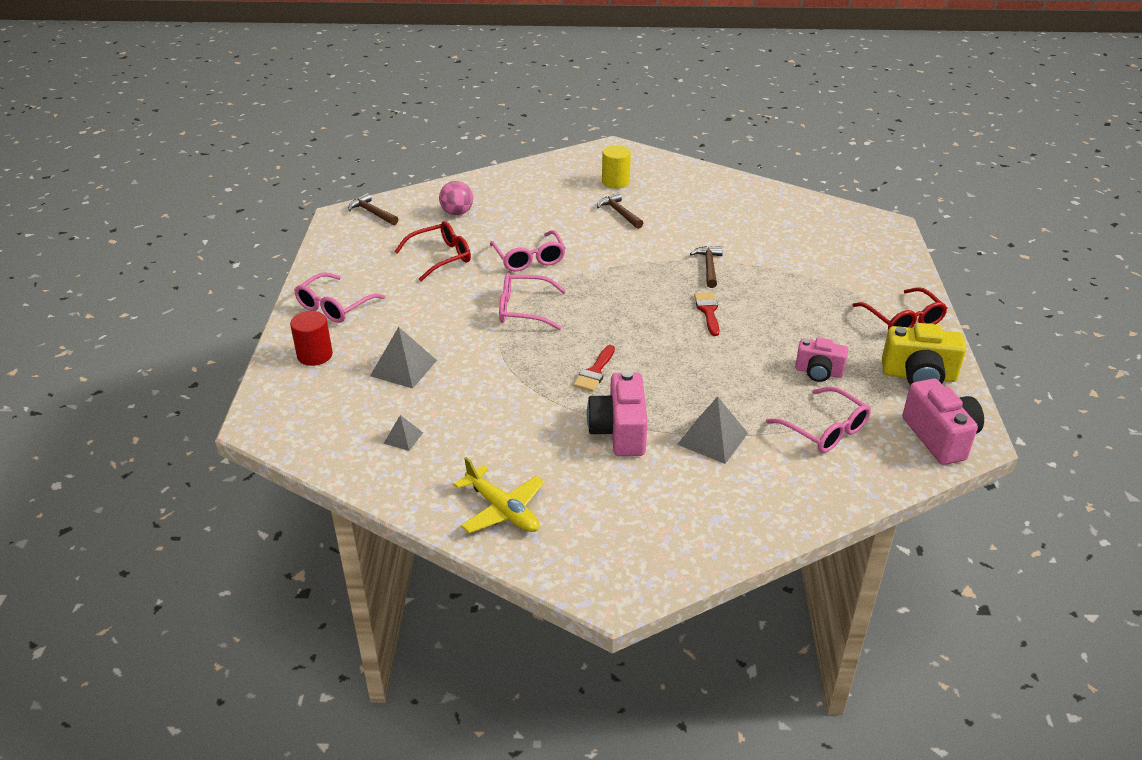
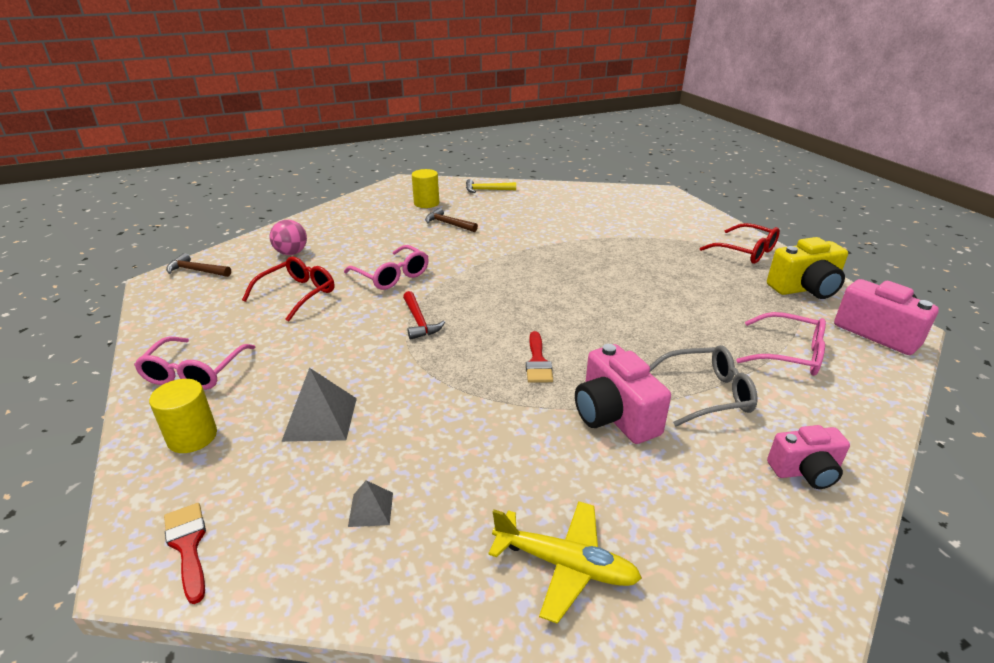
camera: 25 degrees left, 5 degrees down
(315, 355) = (192, 437): red cylinder -> yellow cylinder
(523, 309) = (419, 321): pink glasses -> red hammer
(690, 178) = (487, 190): none -> yellow hammer
(708, 311) = (592, 281): red brush -> red brush (188, 546)
(709, 267) = (560, 247): brown hammer -> none
(712, 438) = (707, 394): grey pyramid -> grey glasses
(818, 372) = (730, 306): pink camera -> pink camera (805, 471)

